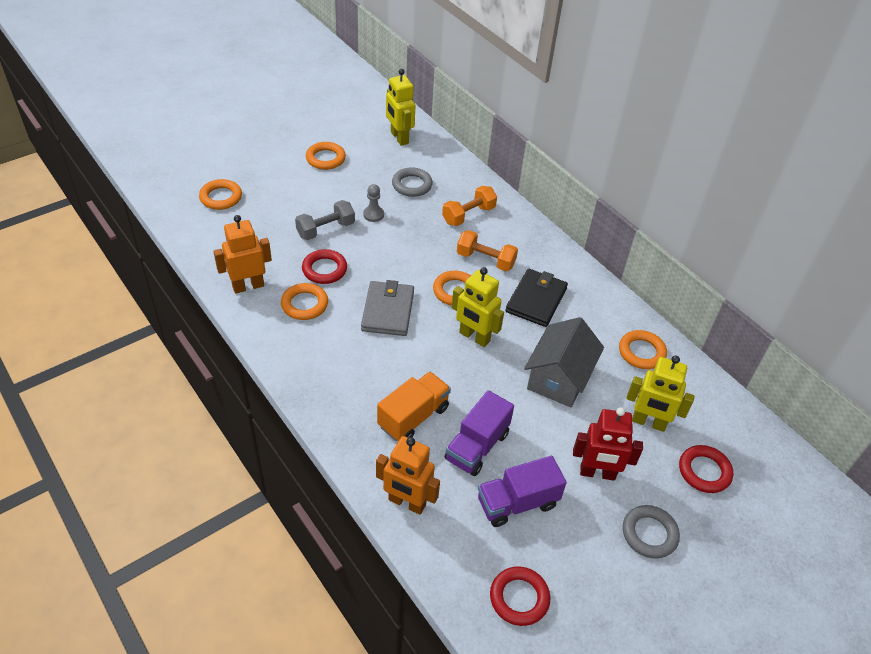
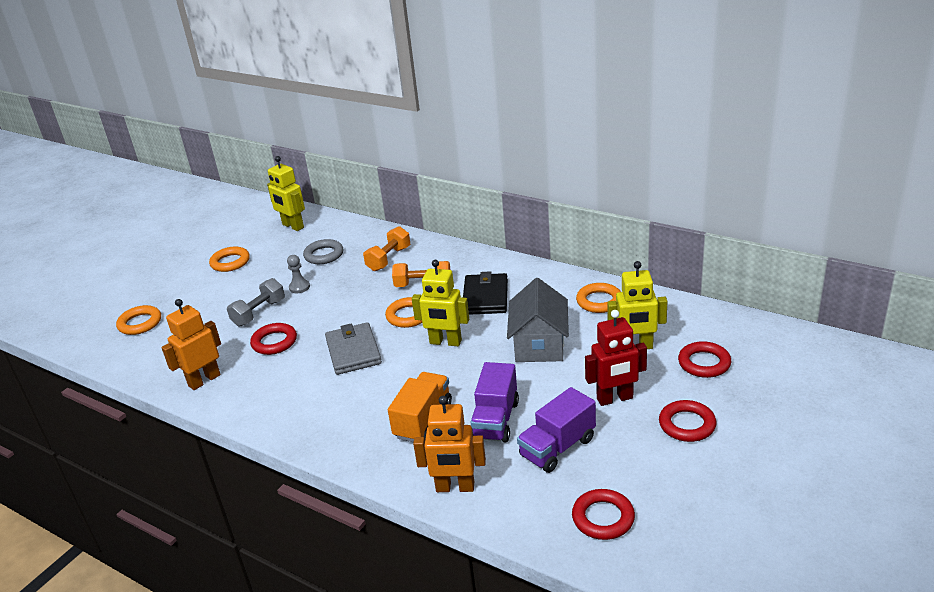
camera: 15 degrees left, 15 degrees down
(304, 304) = (269, 374): orange ring -> none
(649, 534) = (687, 424): grey ring -> red ring

